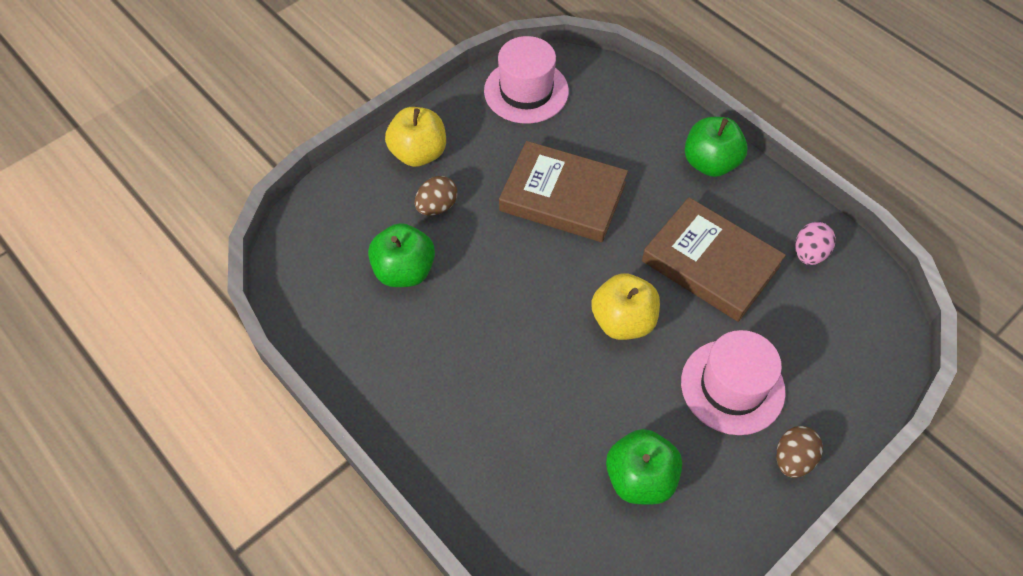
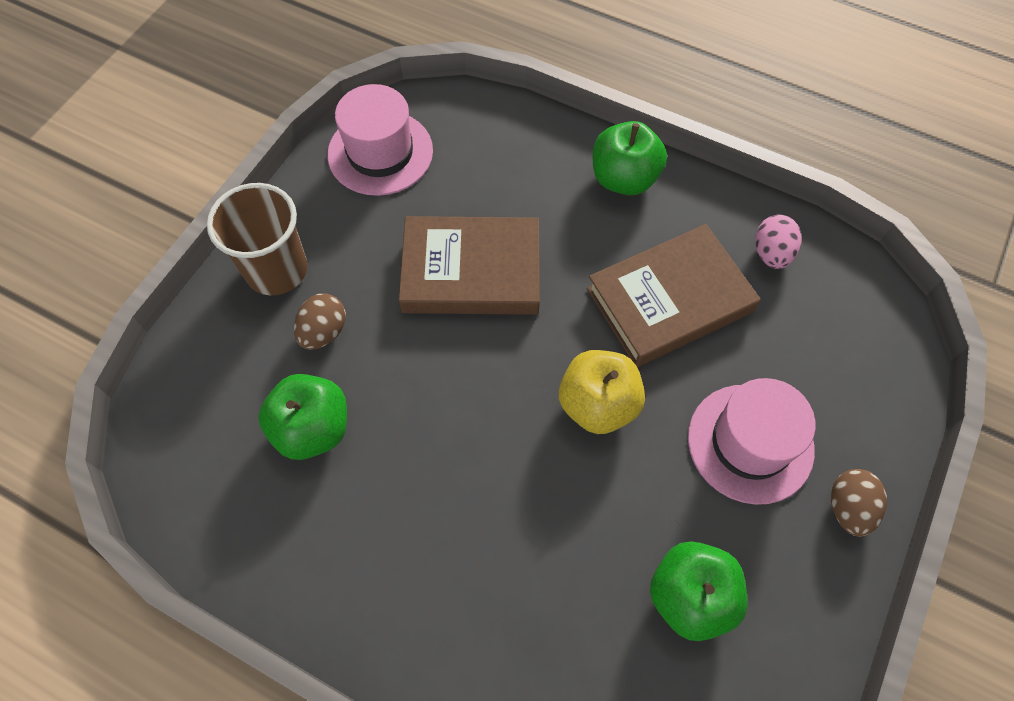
camera: 20 degrees left, 5 degrees up
(418, 153) = (276, 270): yellow apple -> brown cup
(710, 263) = (669, 300): brown book -> brown book turned 45 degrees counterclockwise

